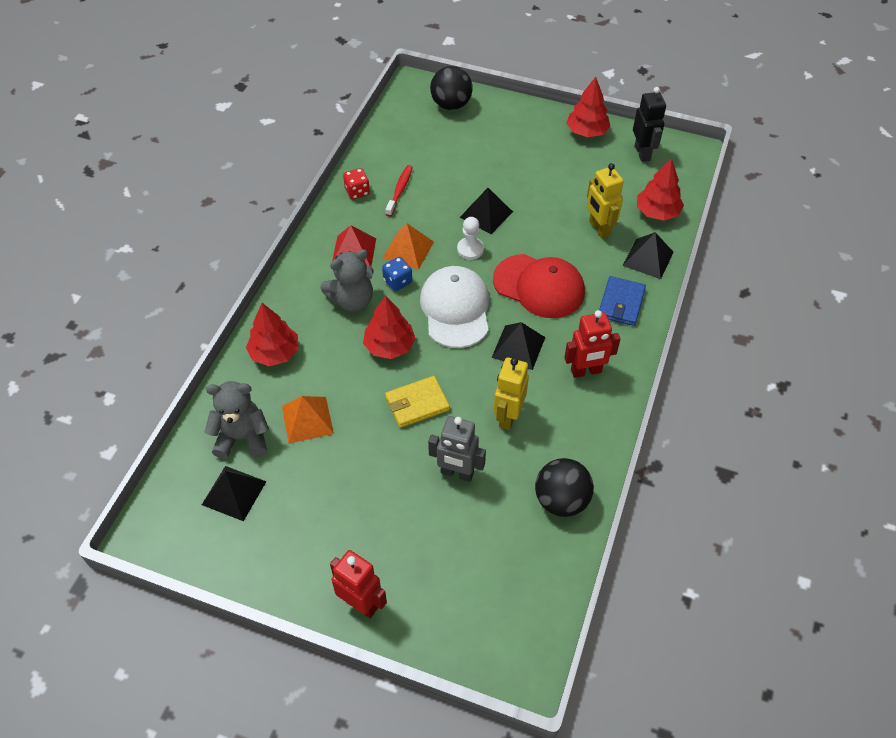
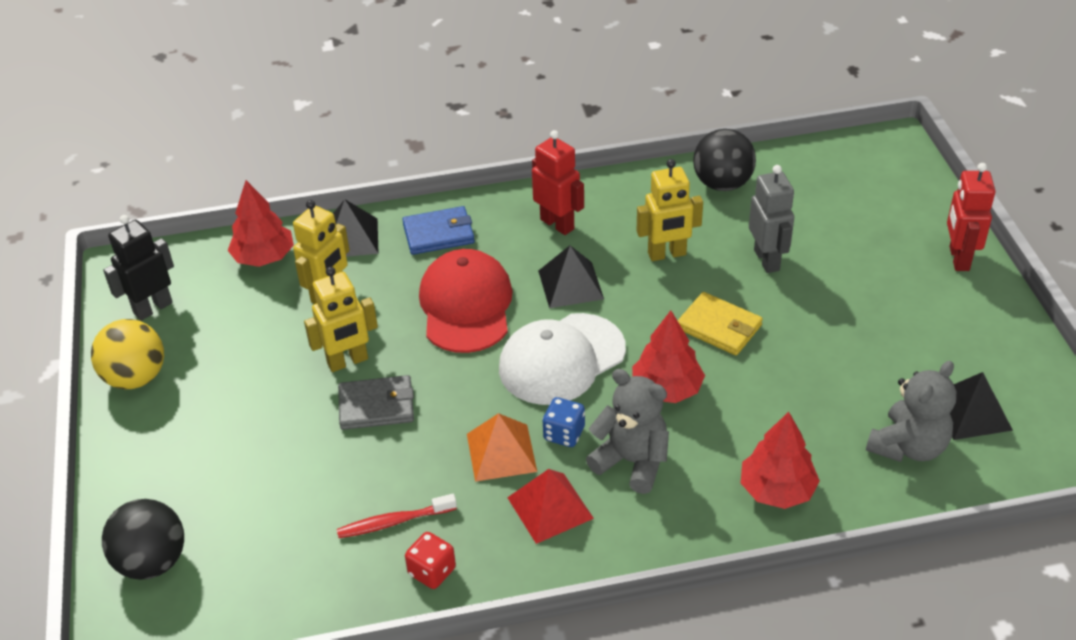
camera: 120 degrees left, 10 degrees down
(242, 438) = (908, 446): grey teddy bear -> grey teddy bear turned 105 degrees counterclockwise
(307, 419) = (829, 404): orange pyramid -> none
(470, 249) = (453, 392): white pawn -> none
(486, 214) = (376, 406): black pyramid -> grey wallet
(532, 215) = (348, 361): none -> yellow robot
(586, 132) = (136, 377): red tree -> yellow ball

